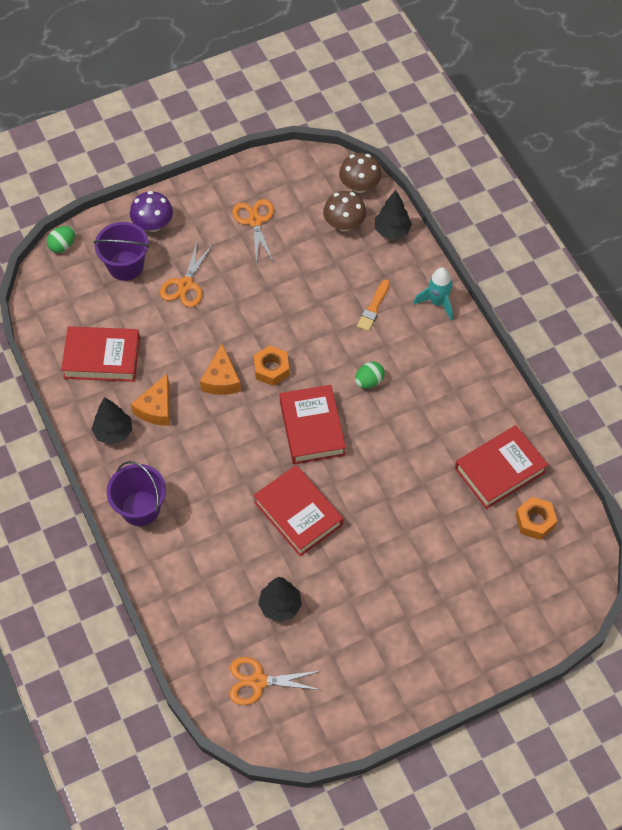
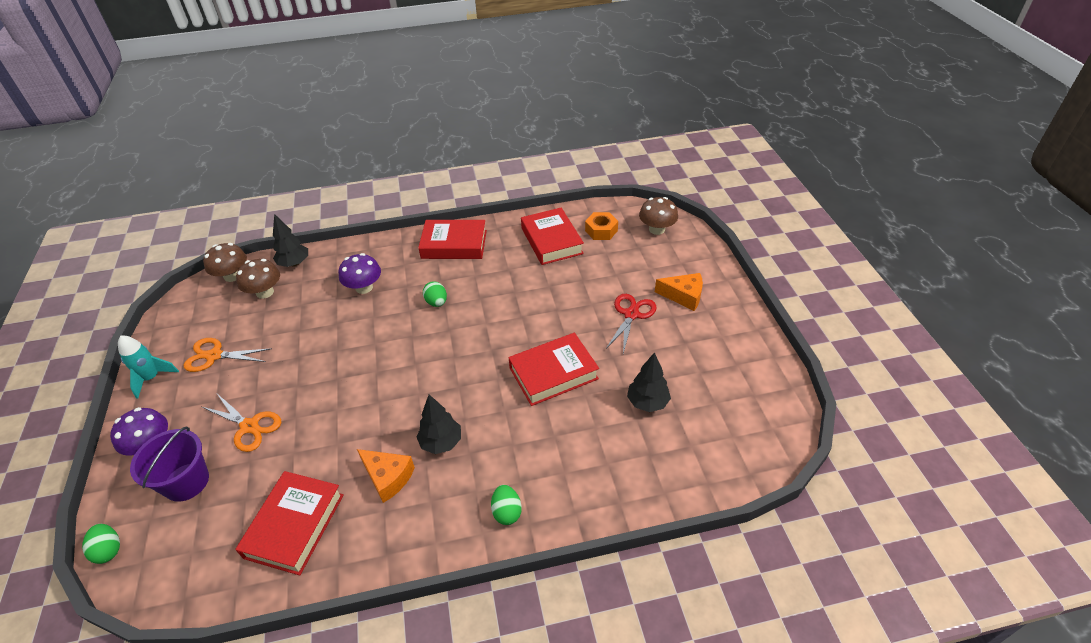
camera: 75 degrees left, 15 degrees down
(113, 432) = (400, 527): black tree -> black tree (441, 442)
(140, 508) = (507, 512): purple bucket -> green egg
(221, 379) = (381, 412): orange cheese -> orange cheese (683, 296)
(258, 681) = (725, 433): orange scissors -> none
(271, 369) = (389, 369): orange nut -> none
(312, 428) = (467, 349): red book -> red book (454, 244)
(373, 308) = (364, 287): orange brush -> purple mushroom
(398, 575) = (631, 314): none -> red scissors
(437, 302) = (382, 249): turquoise rocket -> turquoise rocket (152, 378)
(556, 585) = (657, 229): none -> brown mushroom

